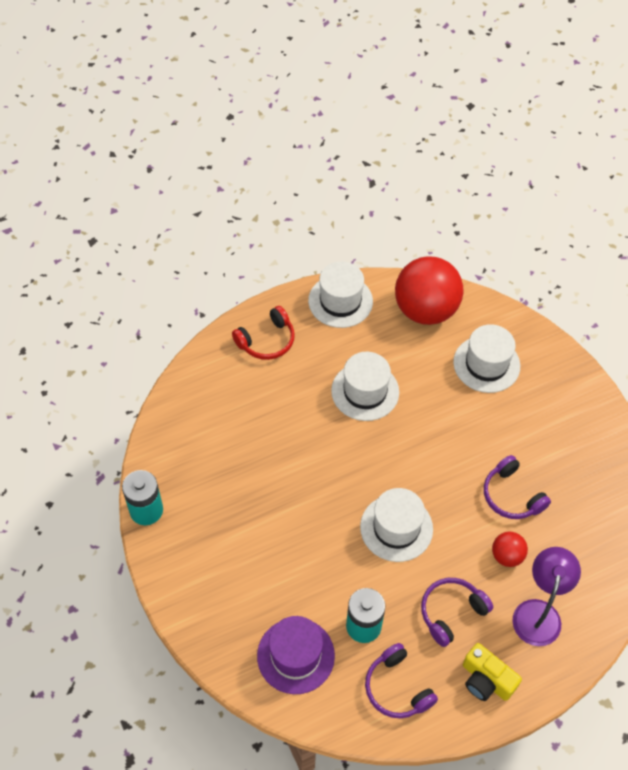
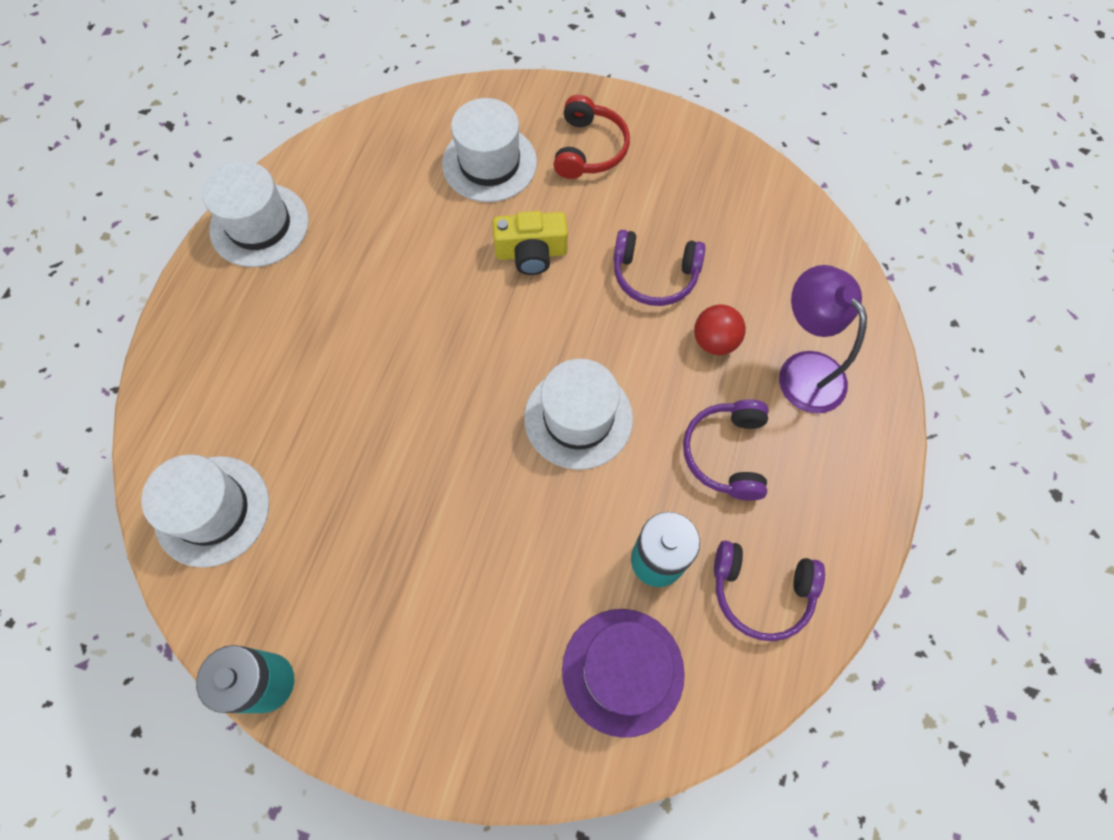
camera: 45 degrees left, 10 degrees up
(267, 340) = (215, 341): red headphones -> red headphones (589, 149)
(365, 391) = (390, 300): white hat -> white hat (212, 510)
(425, 310) = (366, 158): red ball -> none
(486, 680) = (831, 490): yellow camera -> yellow camera (531, 253)

